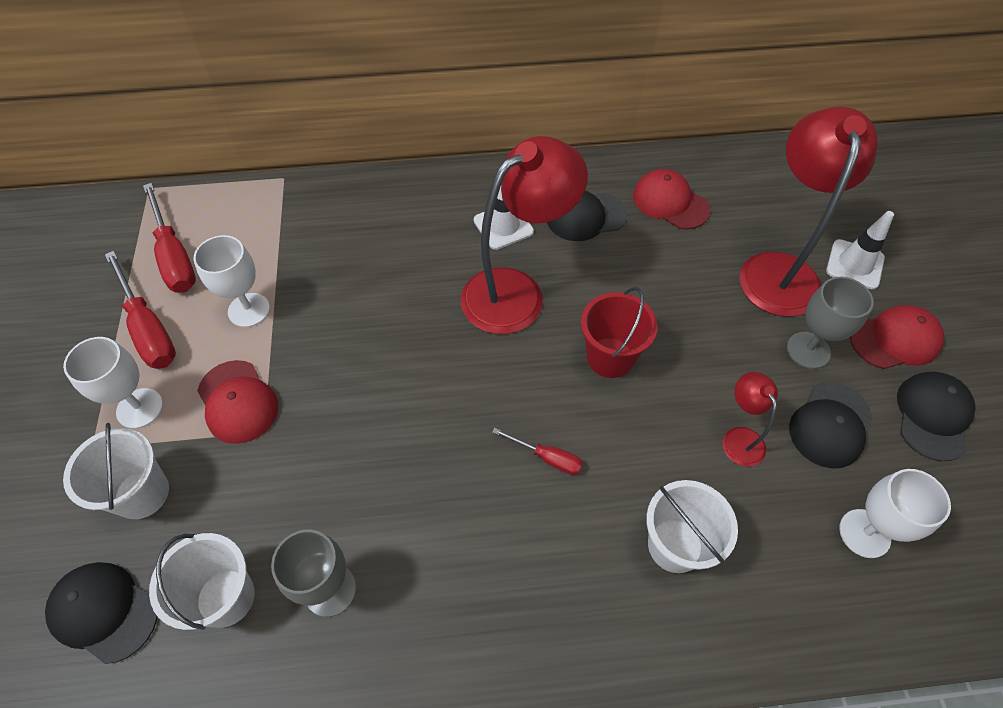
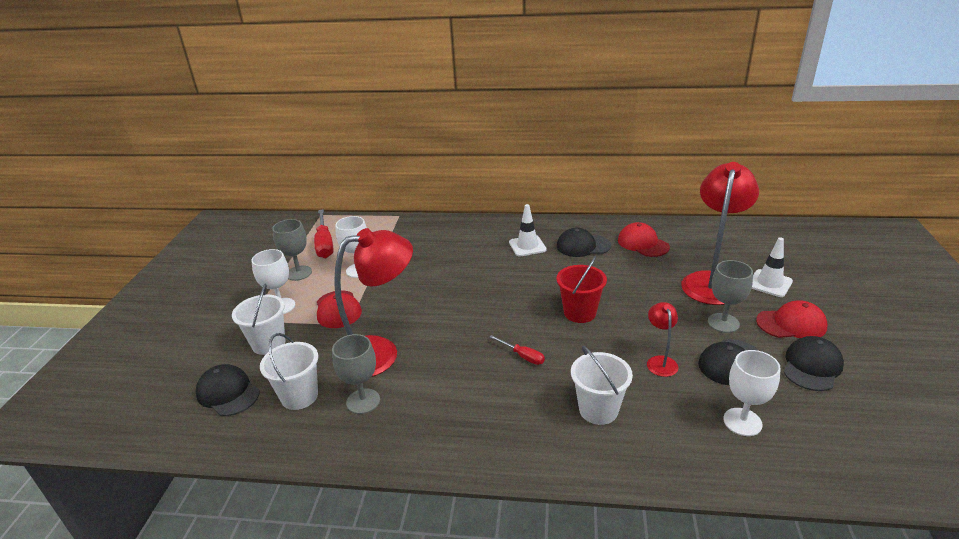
camera: 15 degrees right, 25 degrees down
(148, 328) = (299, 273): red screwdriver -> grey goblet
(516, 291) = (526, 276): red lamp -> red lamp (380, 353)

